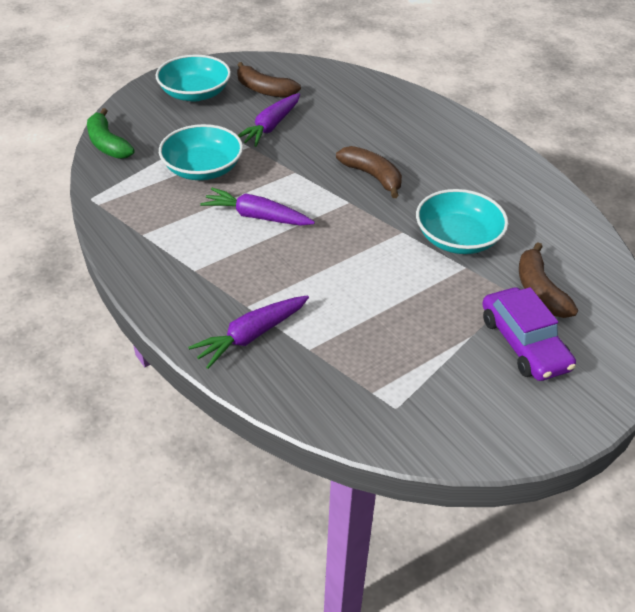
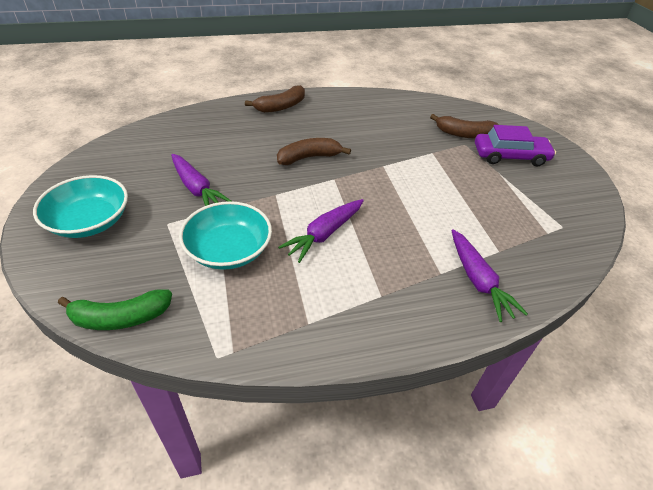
camera: 70 degrees left, 0 degrees up
(264, 90) = (133, 175): brown banana -> brown banana (281, 107)
(458, 238) = (401, 145): turquoise bowl -> none

